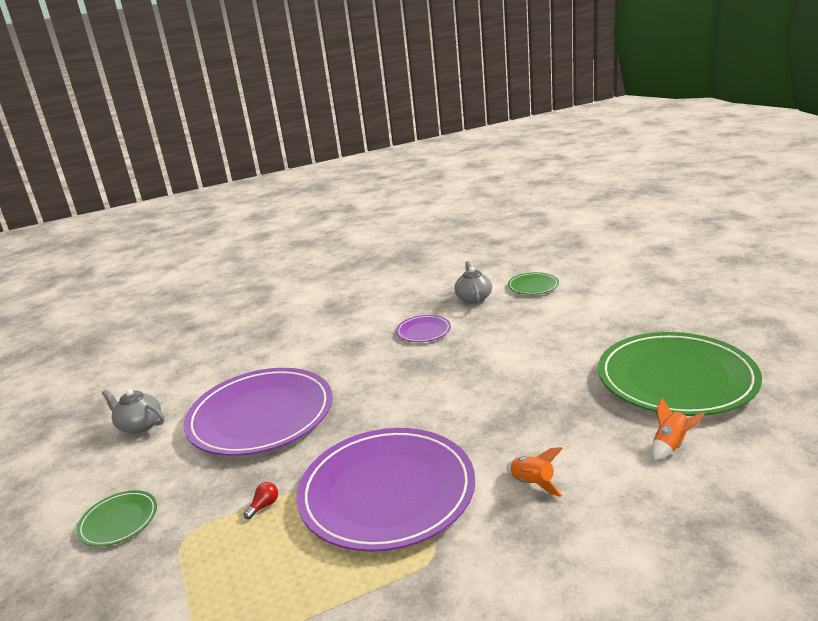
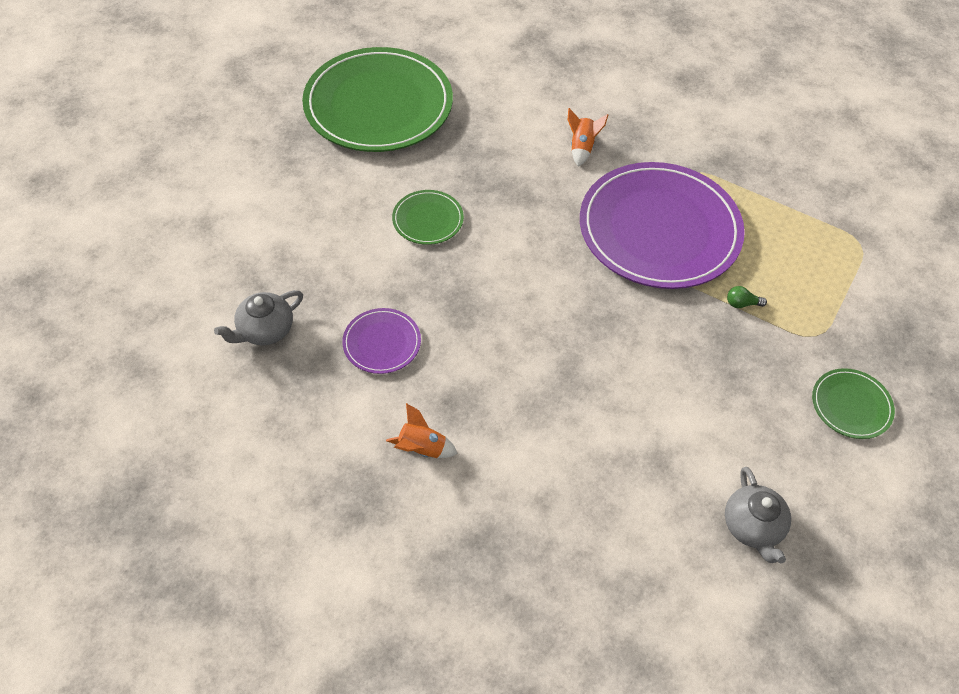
camera: 130 degrees left, 30 degrees up
(261, 415) = (645, 403): purple plate -> none
(264, 506) = (741, 303): red light bulb -> green light bulb
(533, 286) = (204, 278): green plate -> green plate (428, 219)
(671, 445) = (482, 88): orange rocket -> orange rocket (422, 448)

